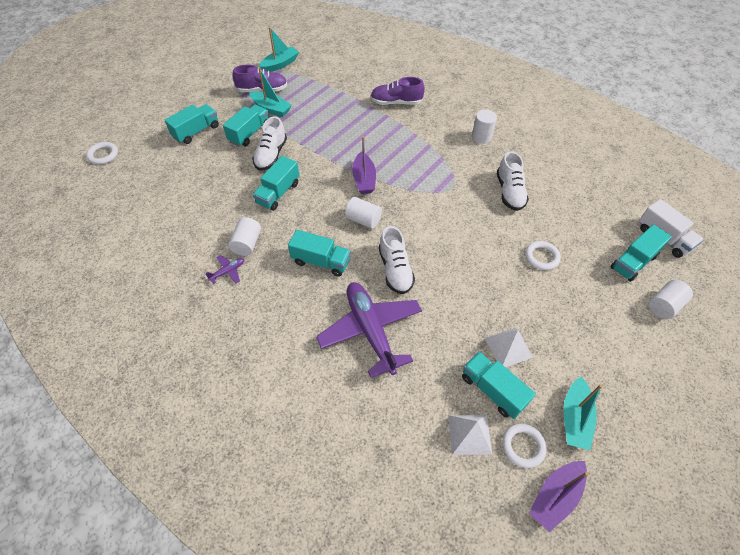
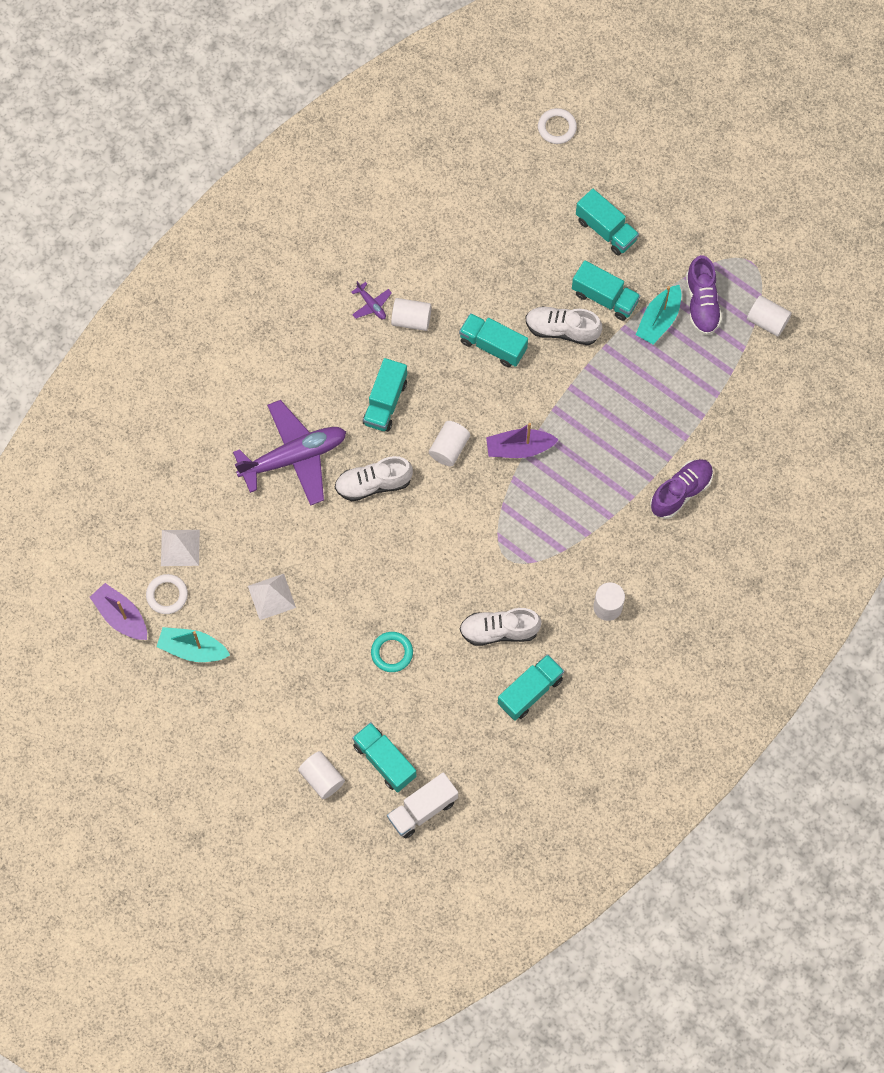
camera: 90 degrees right, 15 degrees up
(280, 64) = (767, 321): turquoise boat -> white cylinder
(396, 102) = (681, 492): purple shoe -> purple shoe turned 45 degrees clockwise
(492, 390) = (224, 574): turquoise truck -> turquoise truck (530, 691)
(541, 257) = (392, 653): white ring -> turquoise ring

